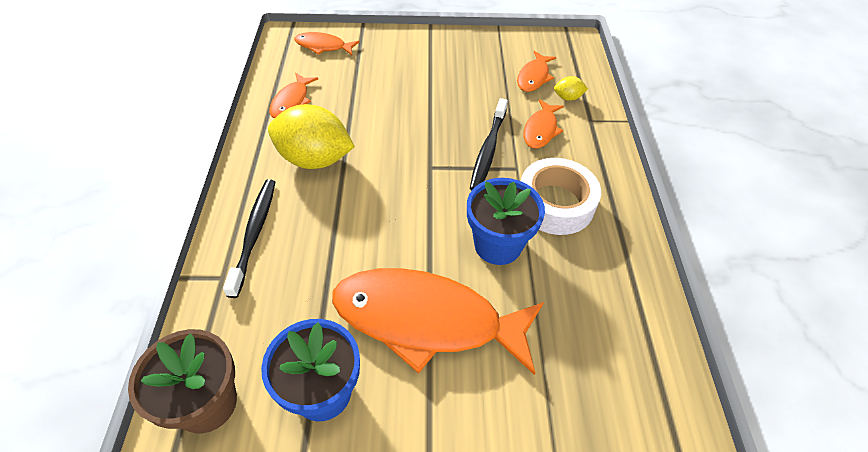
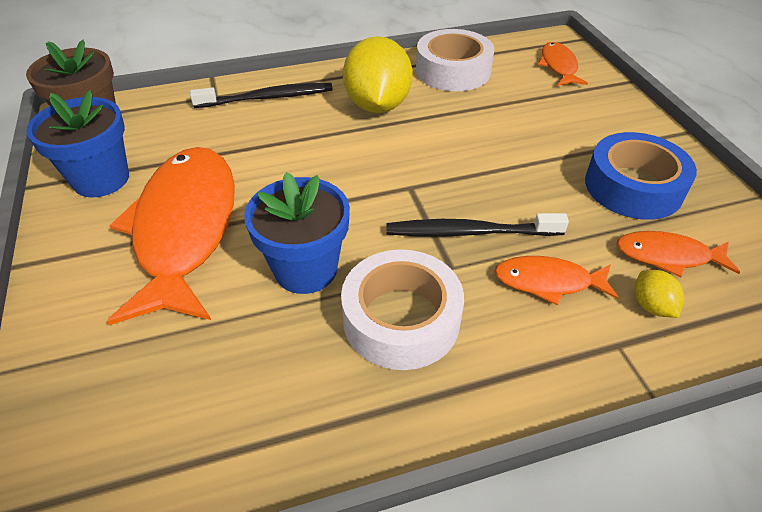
camera: 75 degrees right, 5 degrees down
(291, 101) = (453, 71): orange fish -> white tape
(472, 66) = (633, 187): none -> blue tape

